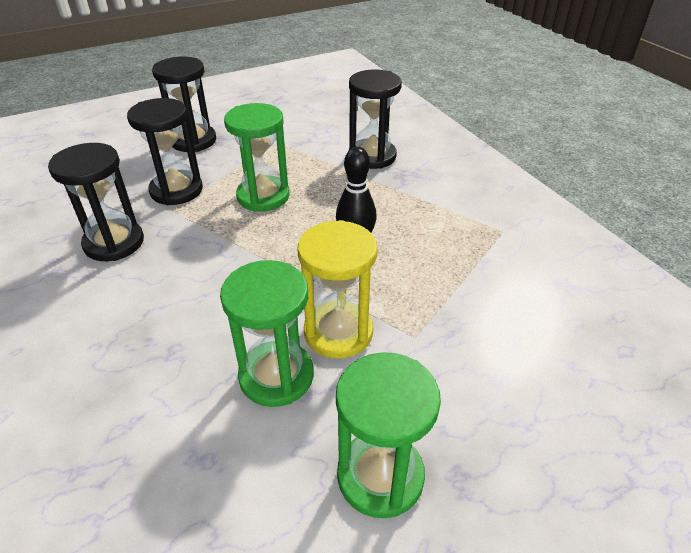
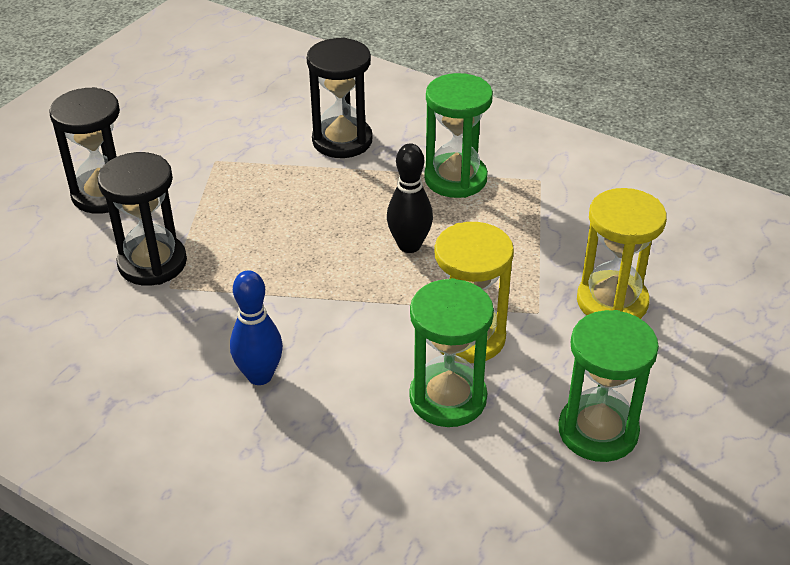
camera: 30 degrees left, 0 degrees up
(114, 243) = (145, 349): black hourglass -> none
(162, 293) = (260, 376): none -> blue bowling pin
(263, 196) = (263, 232): green hourglass -> green hourglass (455, 179)
(490, 356) = (612, 302): none -> yellow hourglass

